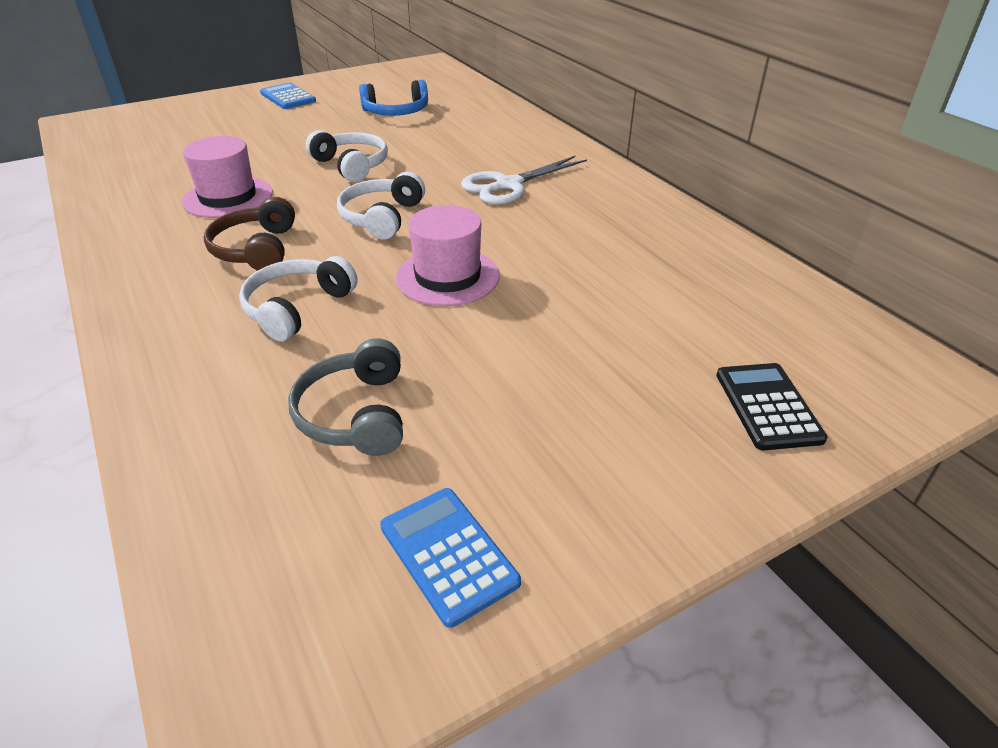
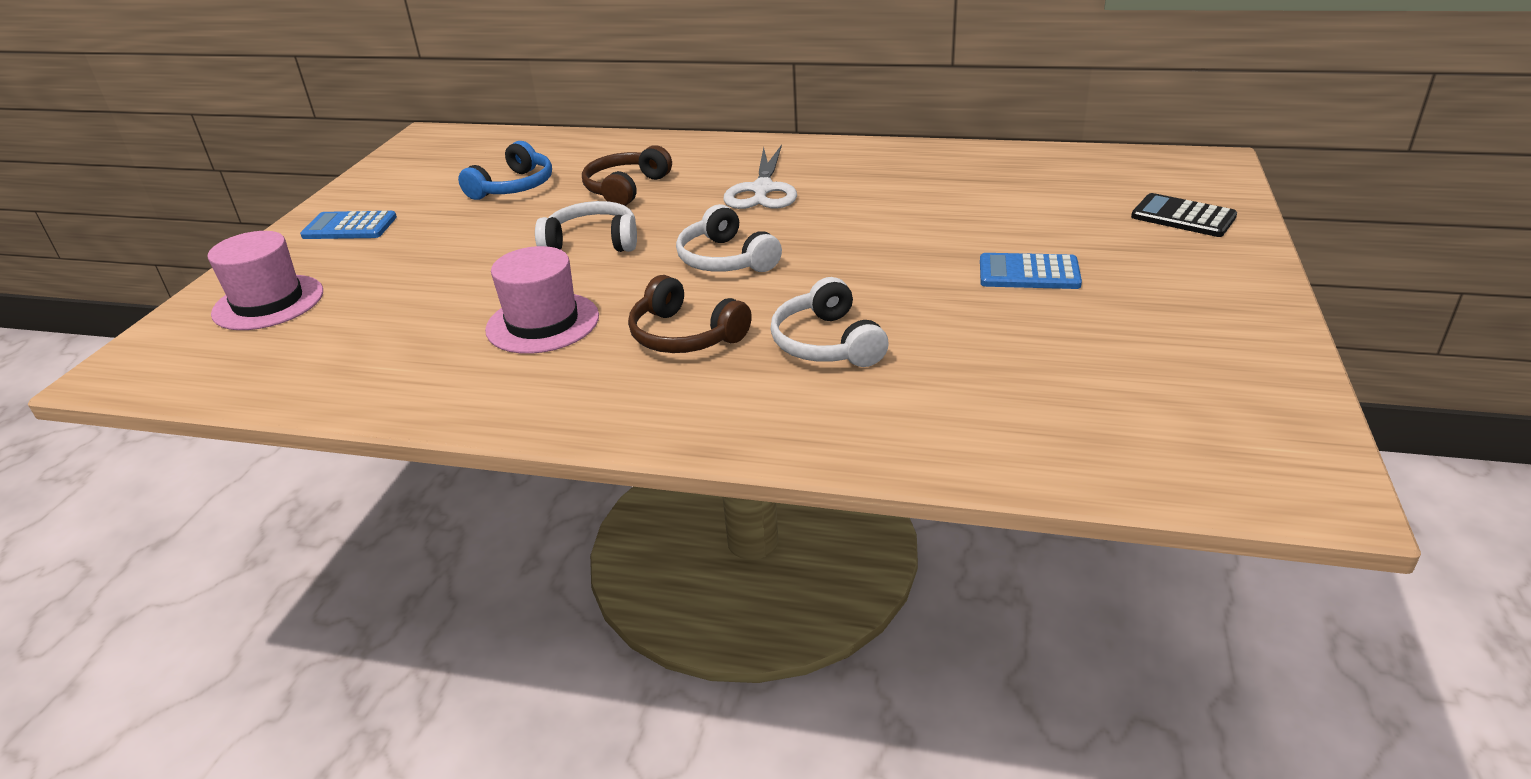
camera: 45 degrees left, 5 degrees down
(356, 414) = (1021, 360): grey headphones -> none
(442, 142) = (626, 188): none -> brown headphones
(447, 277) = (875, 263): pink hat -> pink hat (268, 302)
(448, 554) = (1219, 372): blue calculator -> blue calculator (1029, 273)

